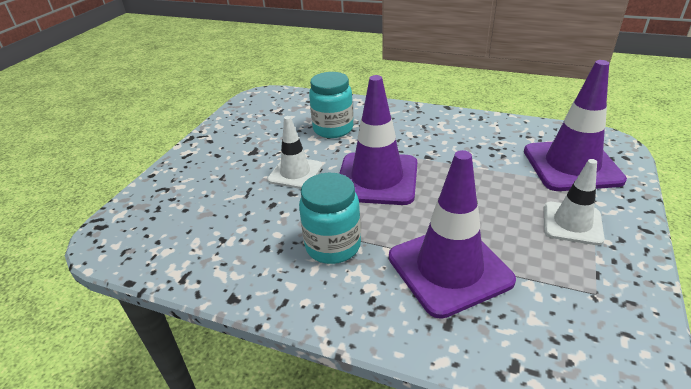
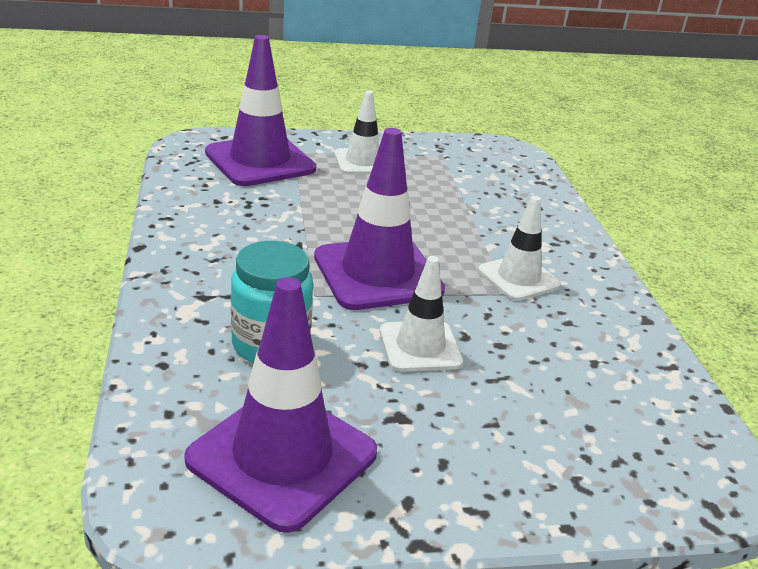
camera: 125 degrees left, 5 degrees down
(333, 246) = (518, 278): turquoise jar -> white traffic cone
(449, 268) = (479, 212): purple traffic cone -> purple traffic cone (282, 456)

